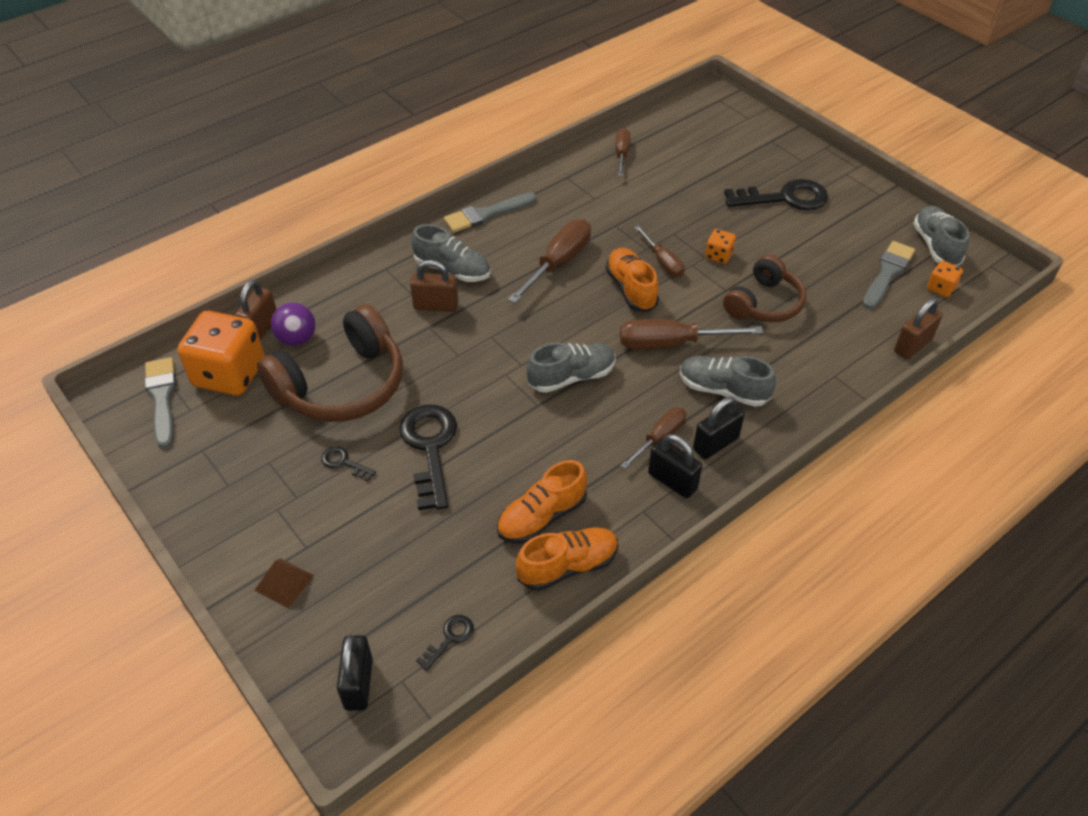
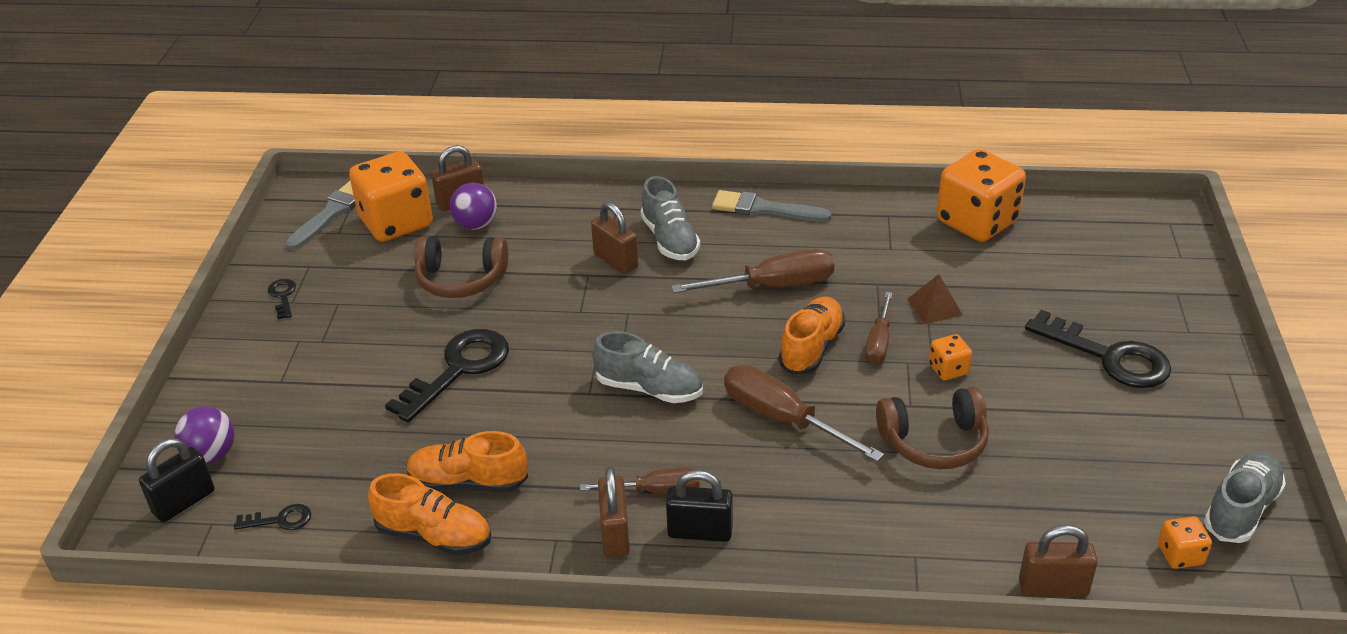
camera: 45 degrees right, 10 degrees down
(284, 582) = (235, 395): brown pyramid -> brown pyramid (934, 307)
(329, 636) = (211, 454): none -> purple ball
(342, 385) = (461, 279): brown headphones -> brown headphones, size x0.64
(344, 463) = (385, 338): black key -> black key (283, 296)
(621, 154) = (976, 222): brown screwdriver -> orange dice
(672, 481) = (615, 534): black padlock -> brown padlock
(723, 390) = (775, 491): grey shoe -> none
(887, 273) = (1130, 499): grey brush -> none

